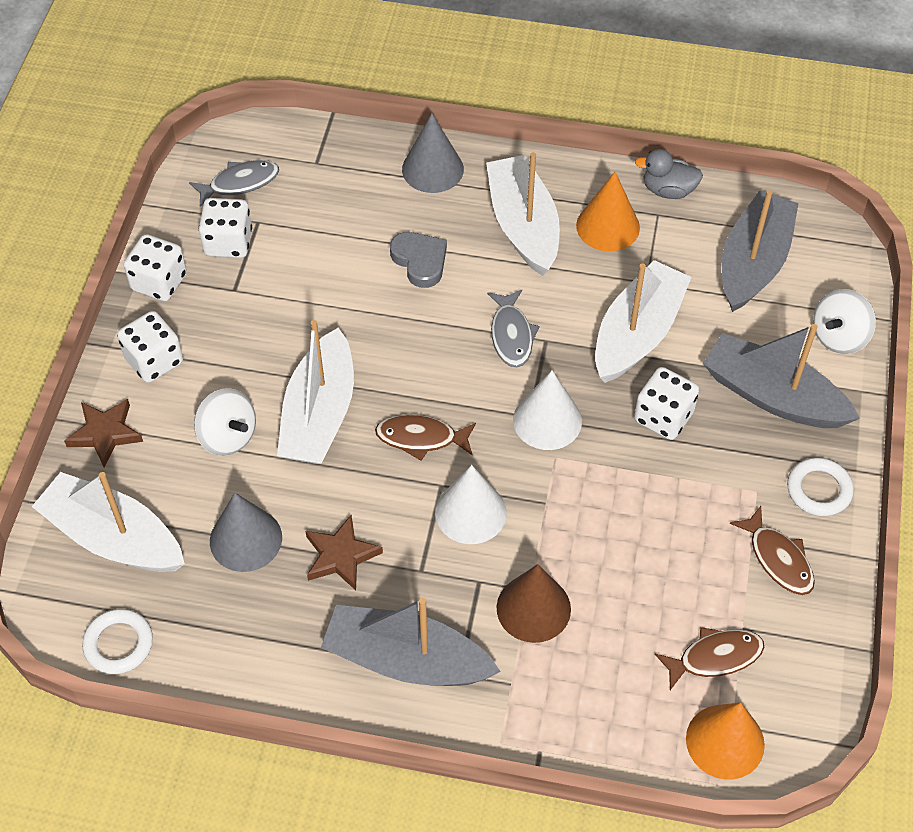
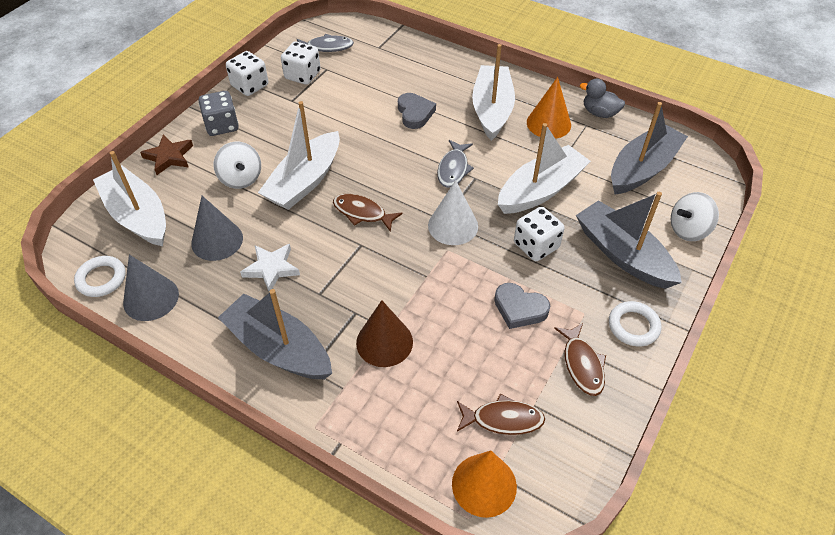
camera: 20 degrees right, 5 degrees down
(154, 360) = (222, 125): white dice -> grey dice
(341, 556) = (271, 268): brown star -> white star
(432, 169) = (449, 66): grey cone -> grey cone (151, 298)
(470, 512) = (372, 267): white cone -> none
(677, 510) = (519, 308): none -> grey heart

